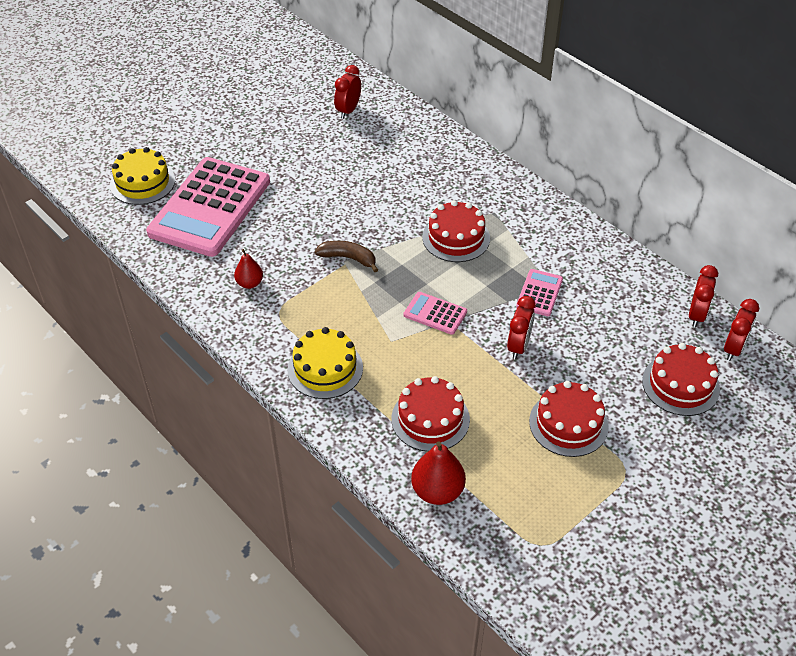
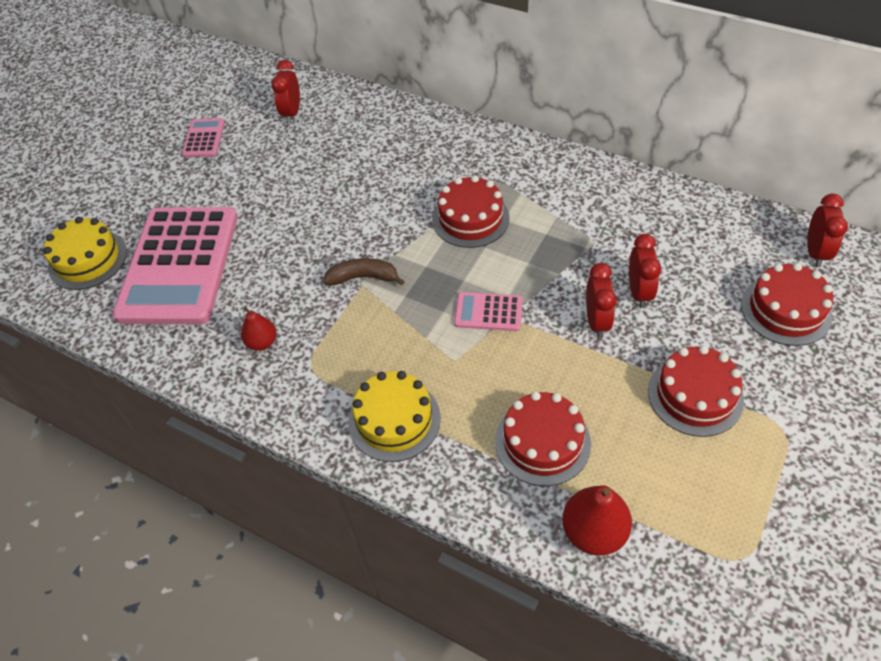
camera: 15 degrees left, 5 degrees up
(539, 293) = (588, 253): pink calculator -> pink calculator (204, 138)
(696, 315) = (759, 227): red clock -> red clock (639, 292)

